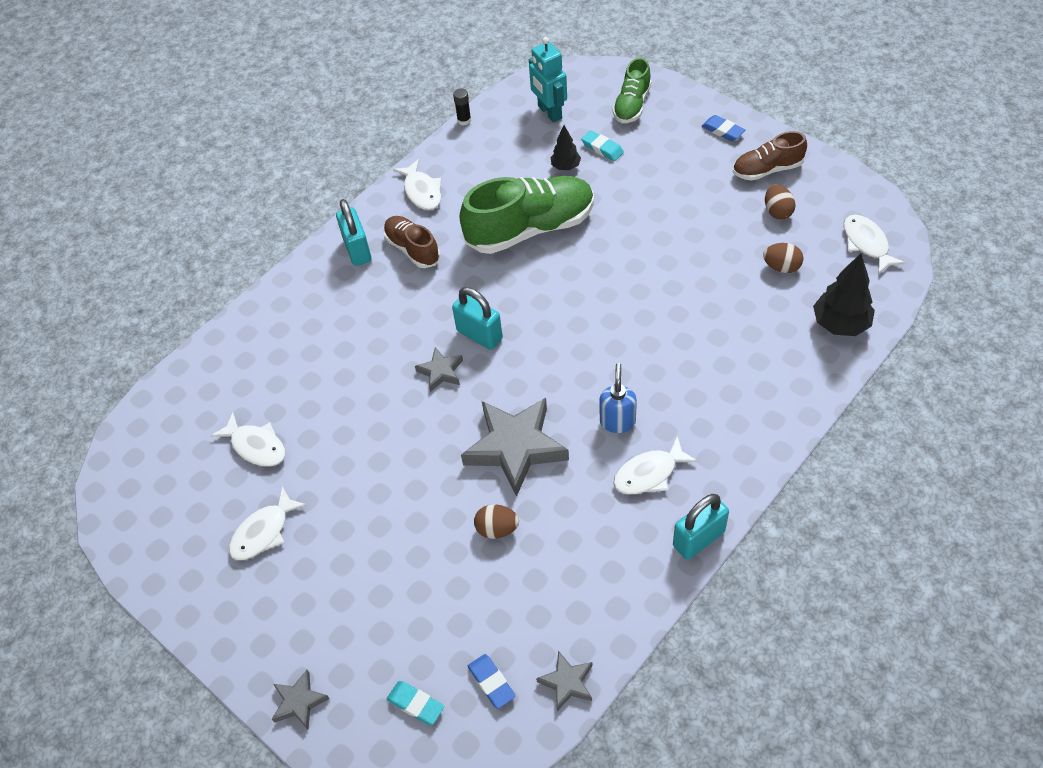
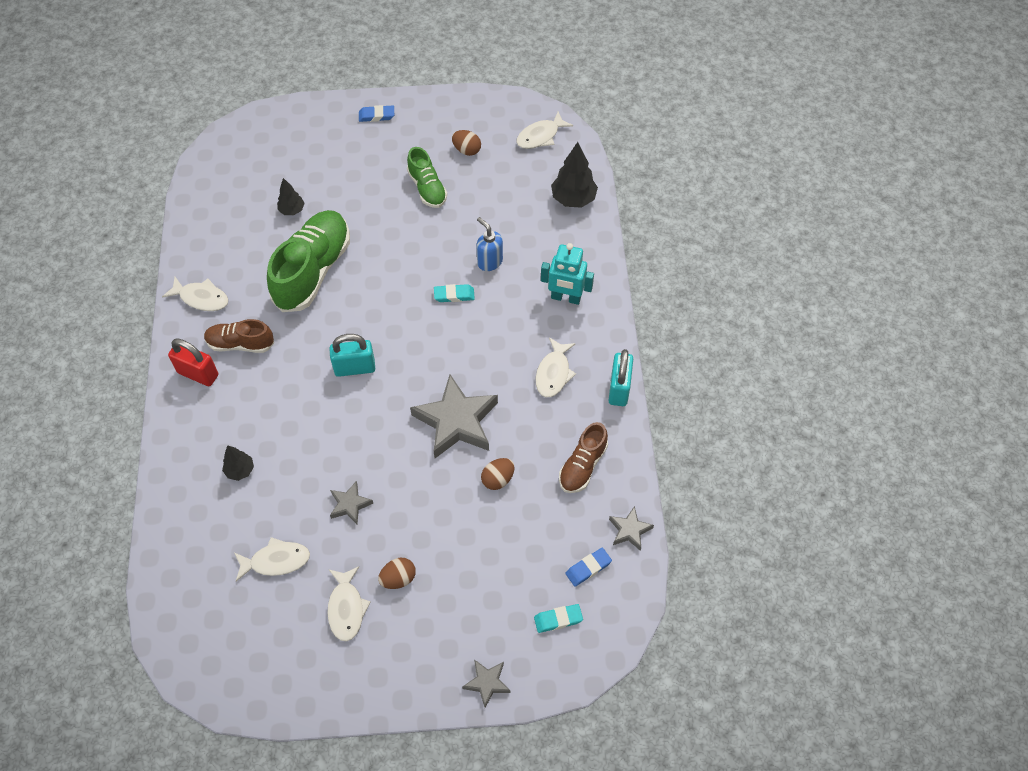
camera: 50 degrees left, 5 degrees up
(307, 351) = (240, 470): none -> black tree
(357, 250) = (198, 374): turquoise padlock -> red padlock
(441, 372) = (354, 411): grey star -> grey star (350, 504)
(464, 120) = (176, 224): black glue stick -> none
(491, 682) = (588, 568): blue eraser -> blue eraser turned 45 degrees counterclockwise
(549, 112) = (237, 178): turquoise robot -> turquoise robot (565, 298)
(602, 148) = (304, 180): turquoise eraser -> turquoise eraser (454, 295)
(617, 421) = (502, 356): blue soap dispenser -> blue soap dispenser (489, 261)
(632, 105) = (294, 135): green shoe -> green shoe (427, 188)
(767, 169) = (432, 125): brown shoe -> brown shoe (582, 466)
(781, 267) = (504, 186): brown egg -> brown egg (398, 578)
(866, 244) = (540, 136): white fish -> white fish turned 60 degrees counterclockwise

